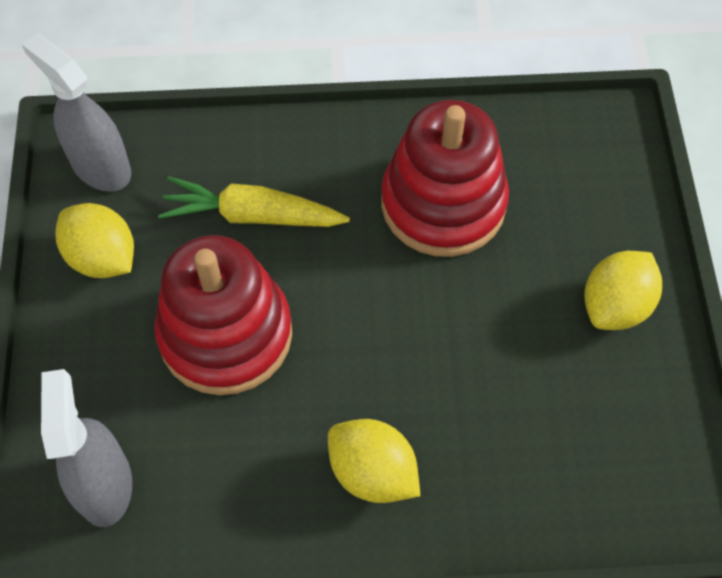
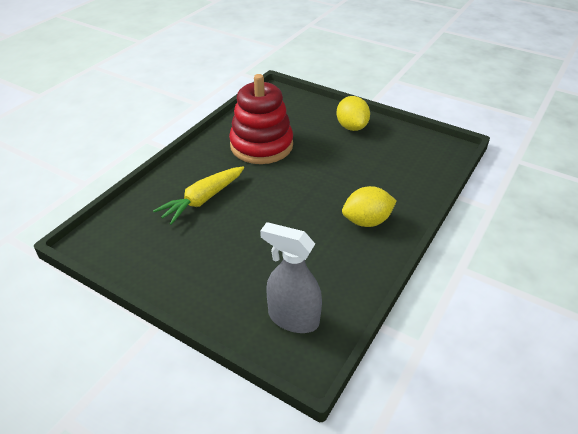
camera: 55 degrees left, 20 degrees down
(100, 167) = (111, 239): grey spray bottle -> none
(102, 257) = (164, 261): yellow lemon -> none
(226, 334) = (254, 236): red stacking toy -> none

